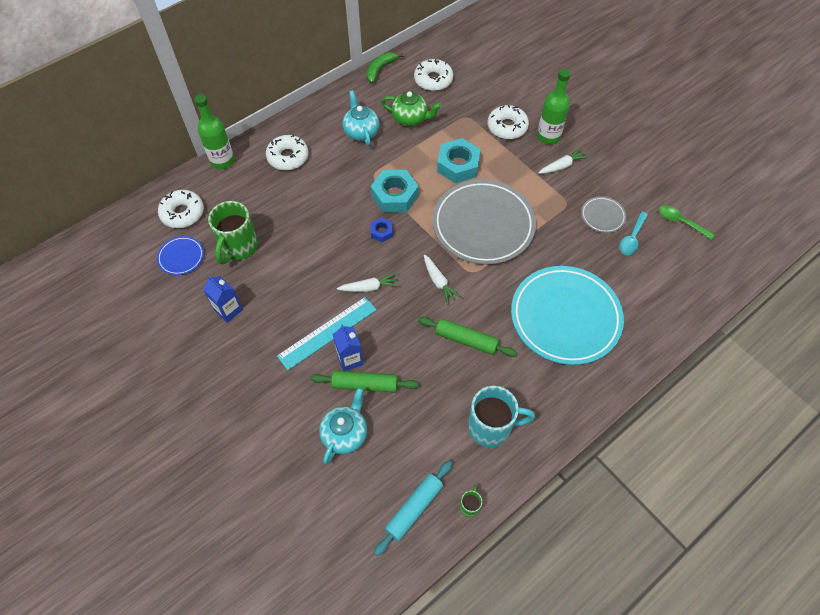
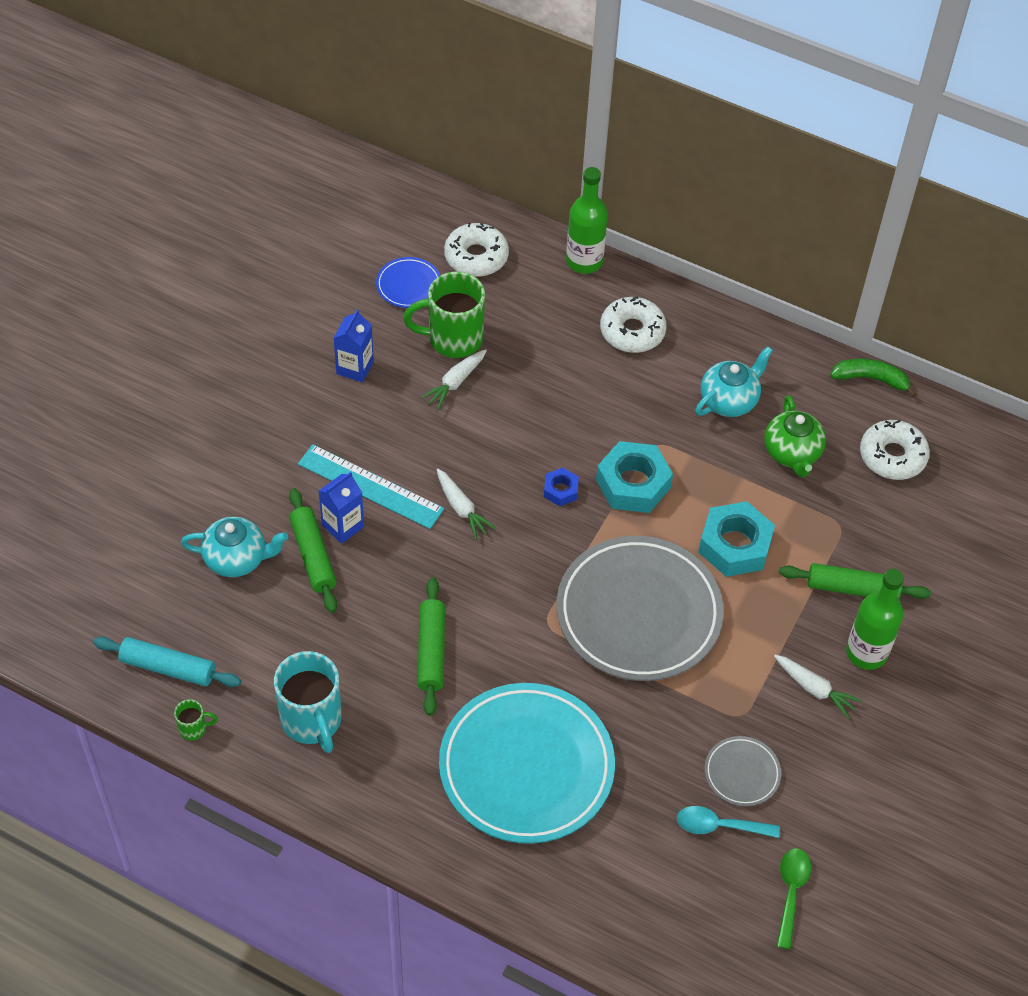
camera: 65 degrees right, 5 degrees down
(439, 282) = (510, 588): white carrot -> white carrot (455, 383)
(507, 127) = (852, 588): white donut -> green rolling pin

